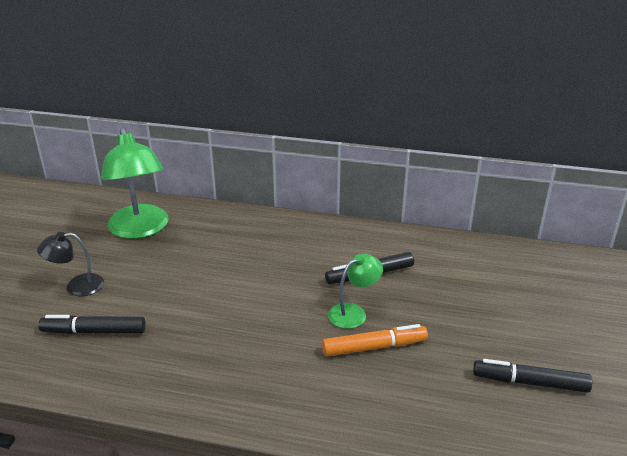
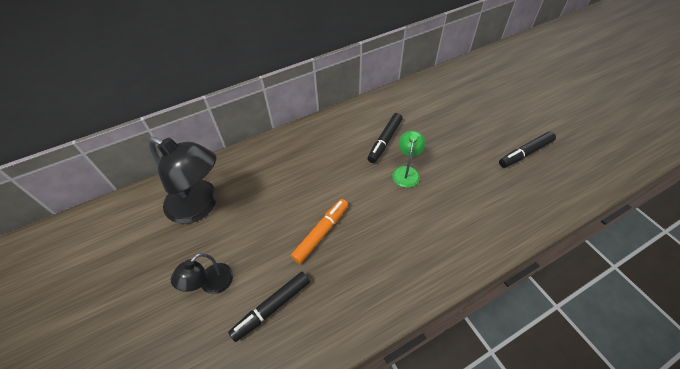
camera: 40 degrees left, 20 degrees up
(140, 229) = (200, 206): green lamp -> black lamp
(374, 347) = (442, 186): orange marker -> orange marker (321, 233)

